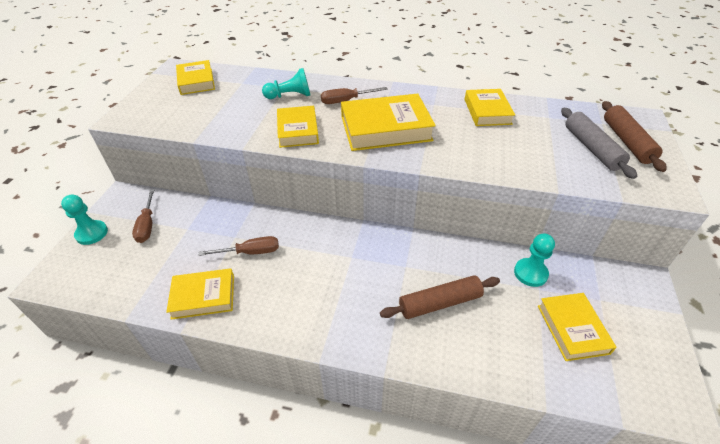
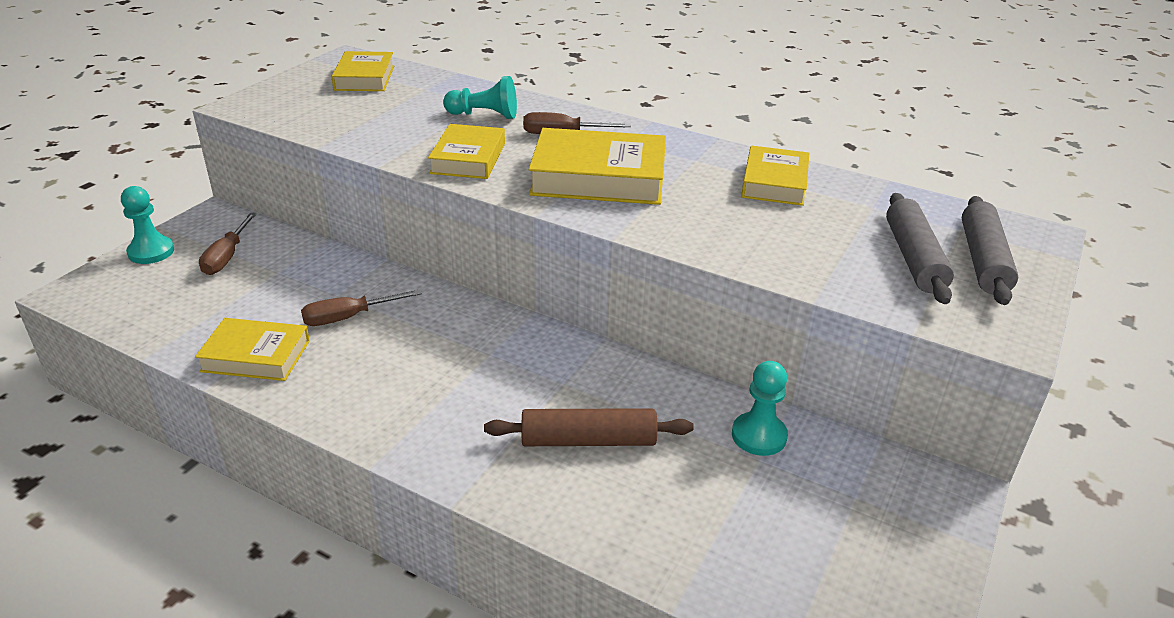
camera: 15 degrees right, 10 degrees down
(251, 252) = (348, 317): brown screwdriver -> brown screwdriver turned 150 degrees clockwise
(572, 329) = (782, 523): yellow book -> none
(627, 141) = (983, 260): brown rolling pin -> grey rolling pin

